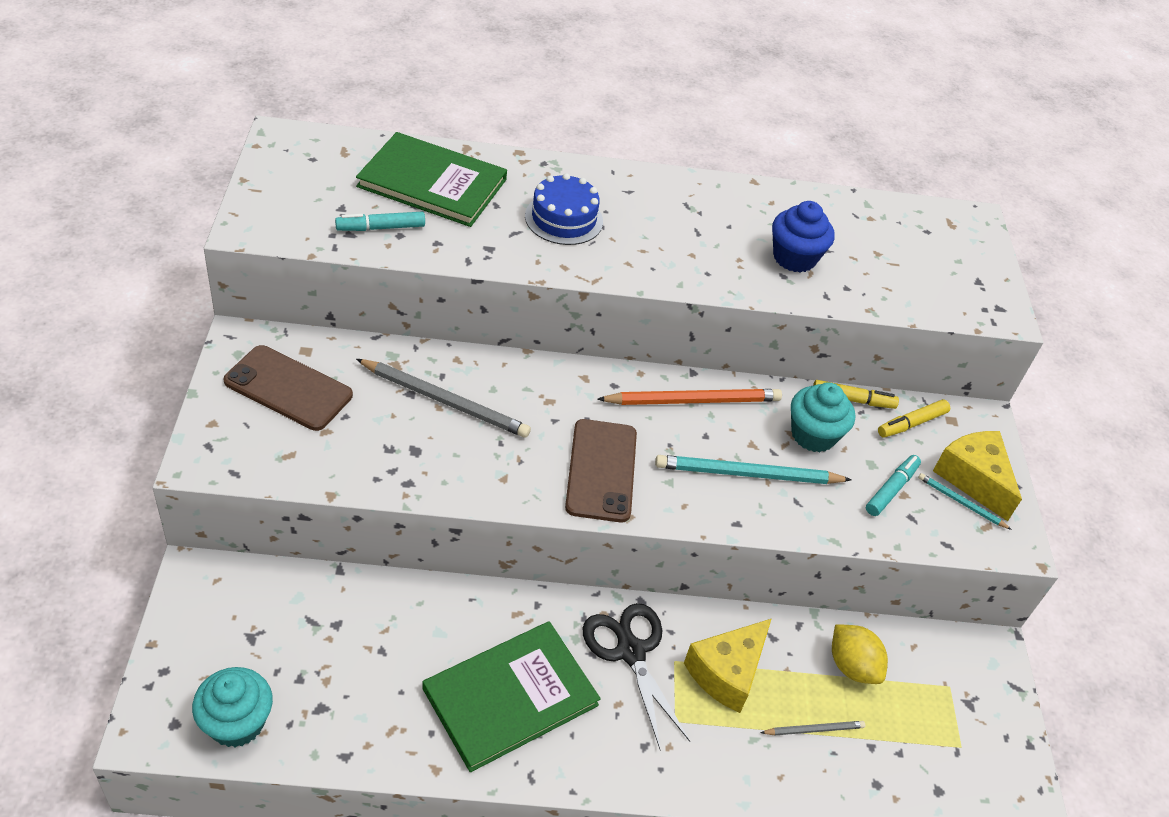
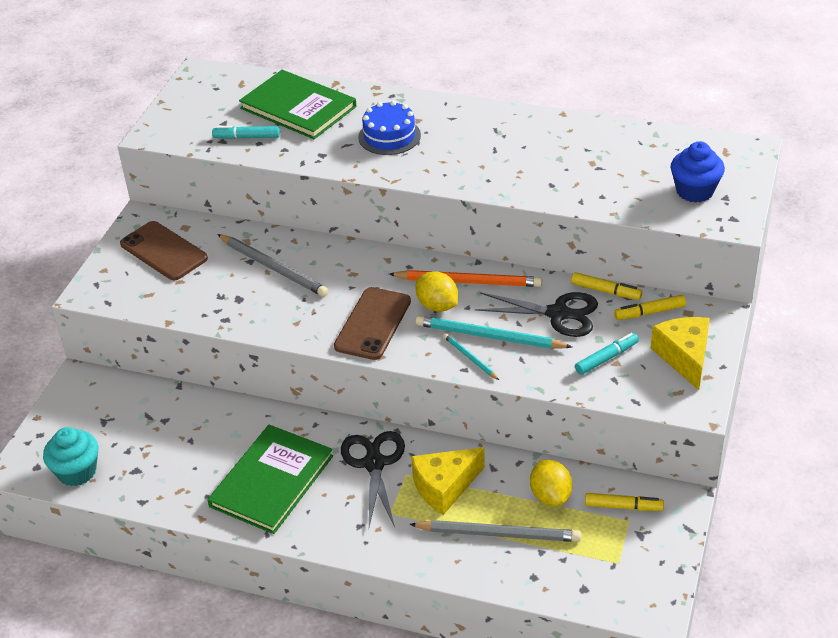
camera: 25 degrees right, 5 degrees down
(510, 697) = (271, 481): green book -> green book turned 45 degrees counterclockwise
(669, 437) = (437, 306): none -> yellow lemon
(794, 258) = (567, 172): blue cupcake -> blue cupcake (694, 191)
(813, 435) = (558, 314): turquoise cupcake -> black scissors
(814, 729) = (498, 534): grey pencil -> grey pencil, size x1.94
(936, 668) = (623, 507): none -> yellow marker
(961, 503) = (664, 373): turquoise pencil -> turquoise pencil (470, 358)

